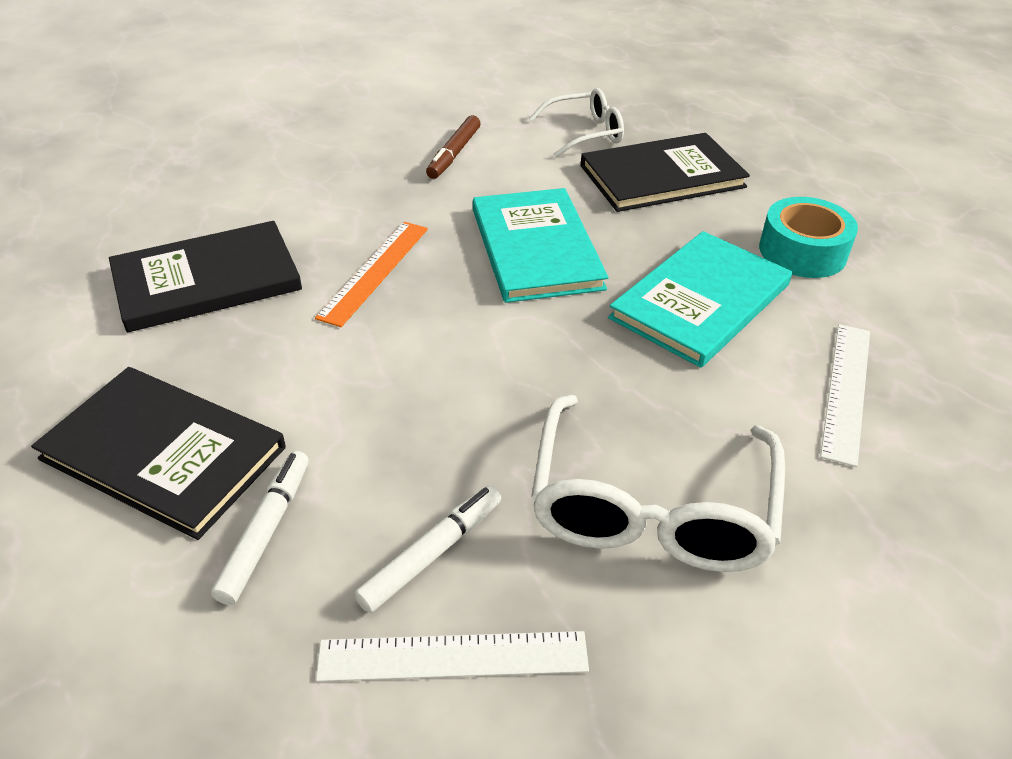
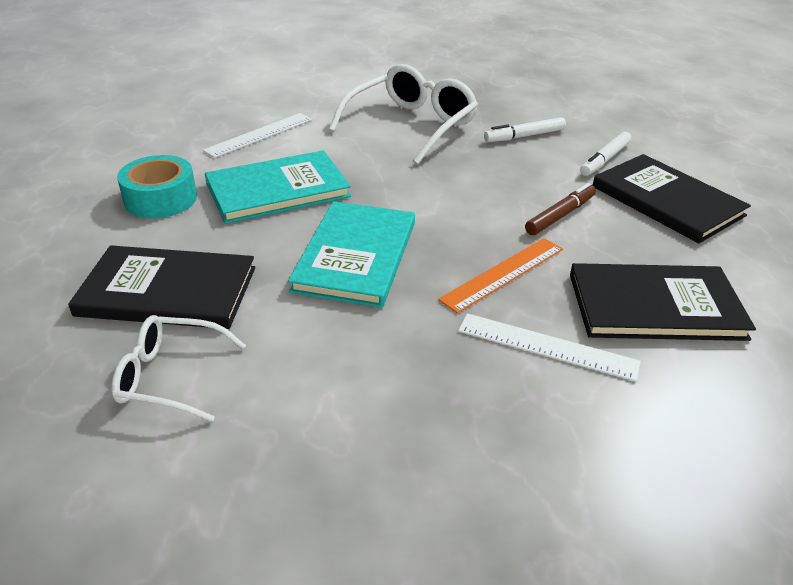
camera: 155 degrees left, 5 degrees down
(453, 656) = (527, 113): white ruler -> white ruler (547, 346)
(454, 154) = (350, 392): brown marker -> brown marker (560, 215)

